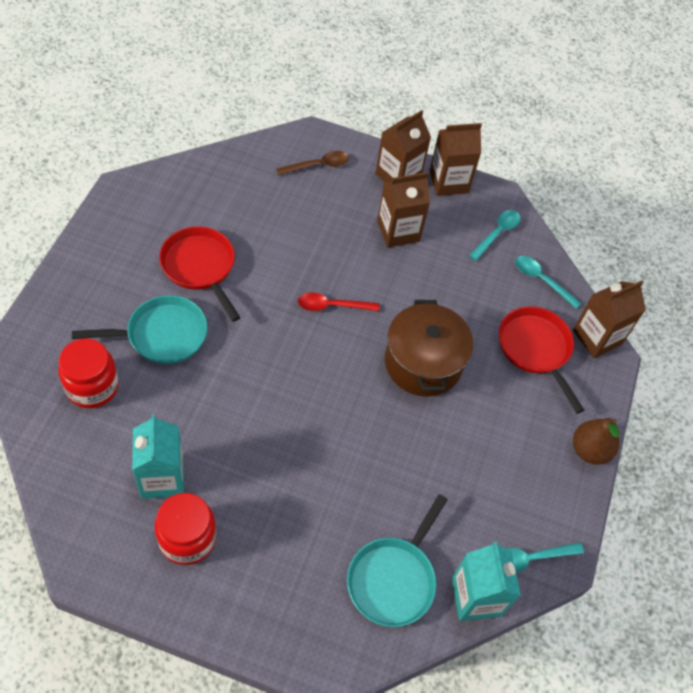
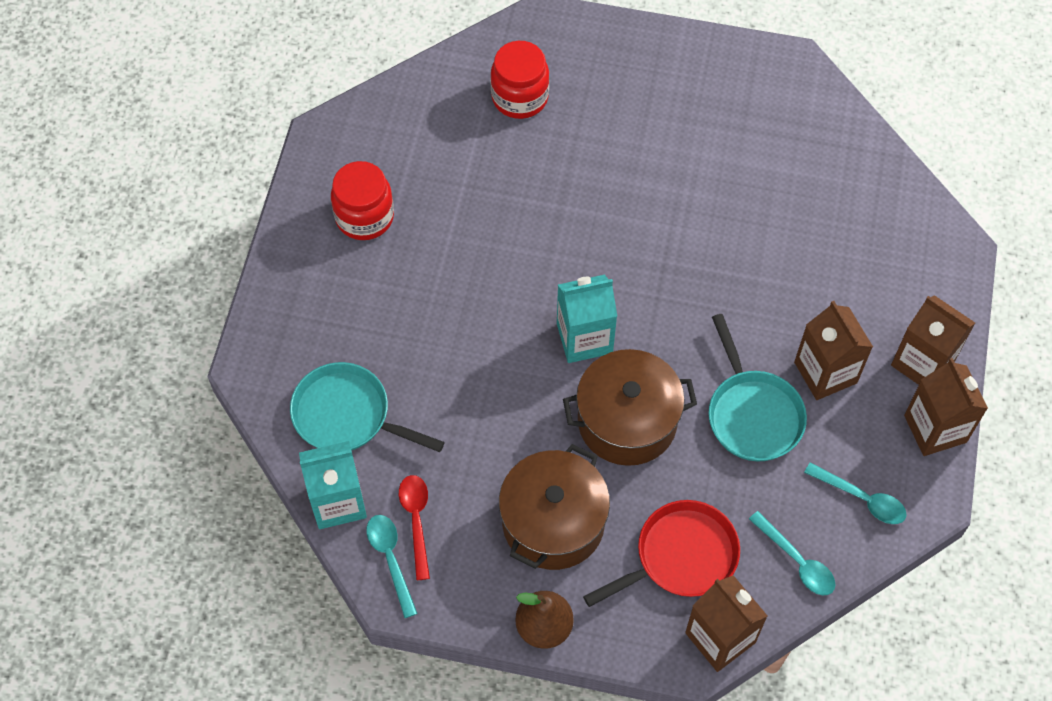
camera: 90 degrees right, 5 degrees up
(161, 335) = (599, 145): turquoise pan -> turquoise pan (752, 414)
(162, 478) = (427, 181): turquoise carton -> turquoise carton (584, 338)
(200, 267) = (702, 164): red pan -> none
(318, 165) = (906, 264): brown spoon -> none
(332, 306) = (684, 310): red spoon -> red spoon (416, 520)
(504, 429) = (553, 522): none -> brown pot
(541, 280) = (797, 561): turquoise spoon -> turquoise spoon turned 105 degrees clockwise

